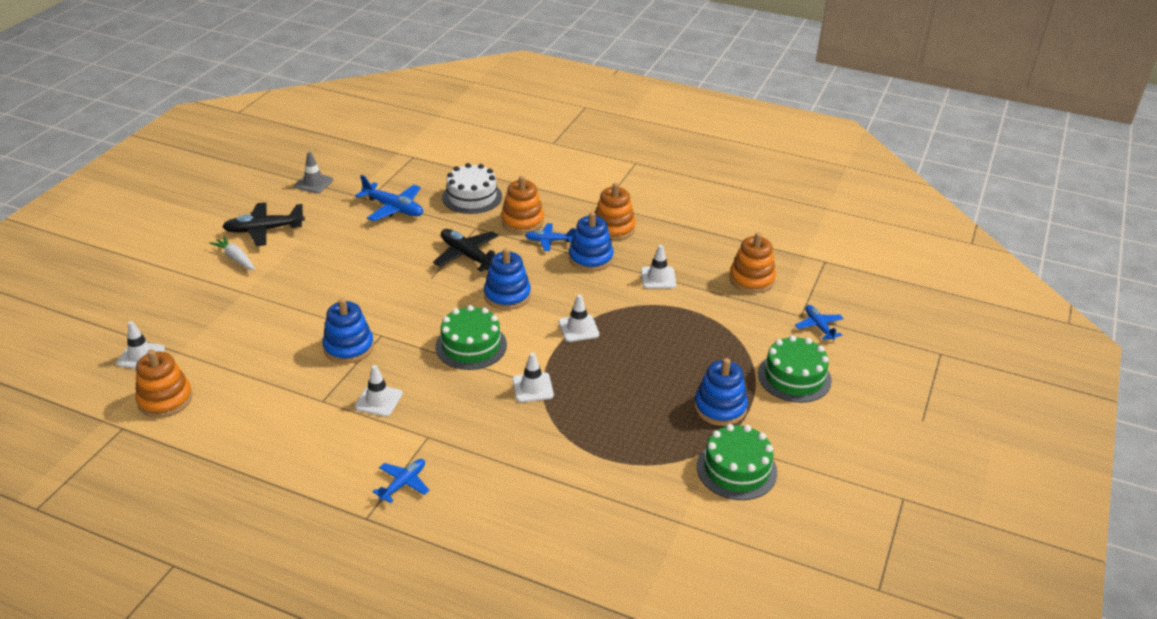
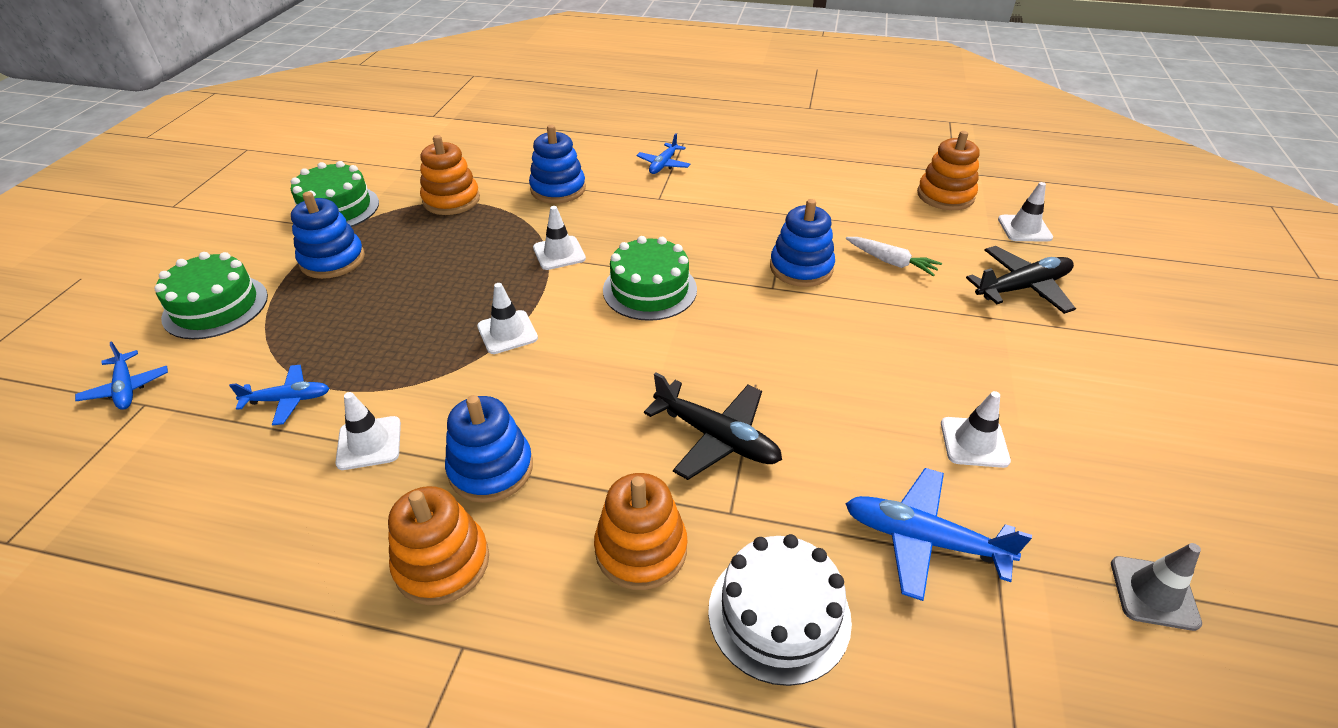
camera: 170 degrees right, 5 degrees up
(235, 258) = (1079, 371): white carrot -> white carrot (891, 262)
(264, 230) = (1103, 436): black plane -> black plane (1022, 288)
(378, 400) = (727, 221): white traffic cone -> white traffic cone (974, 442)
(507, 295) = (623, 369): blue stacking toy -> blue stacking toy (558, 189)
(549, 241) = (575, 501): blue plane -> blue plane (288, 400)
(751, 279) = (191, 467): orange stacking toy -> orange stacking toy (451, 200)

